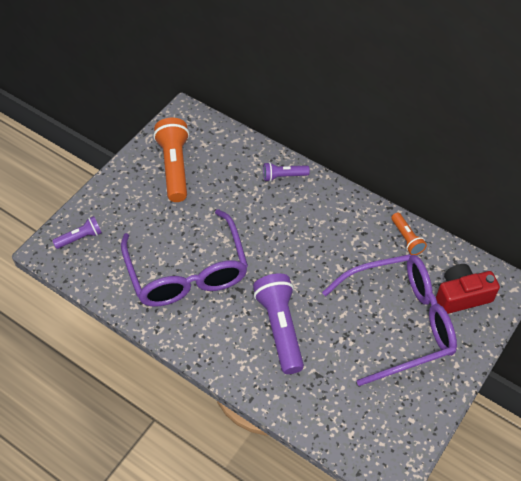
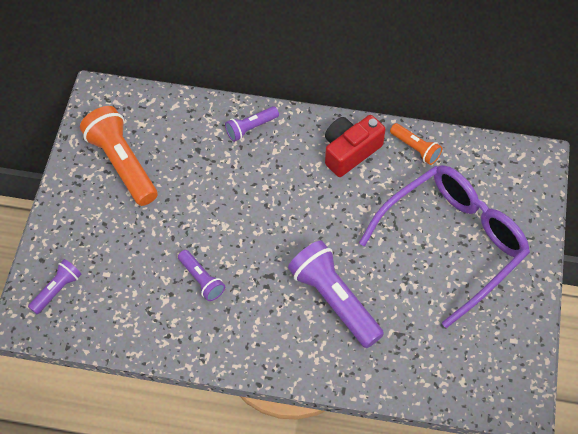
camera: 25 degrees left, 5 degrees up
(187, 272) = (202, 280): purple glasses -> purple flashlight
(462, 296) = (500, 189): red camera -> red camera (350, 151)

